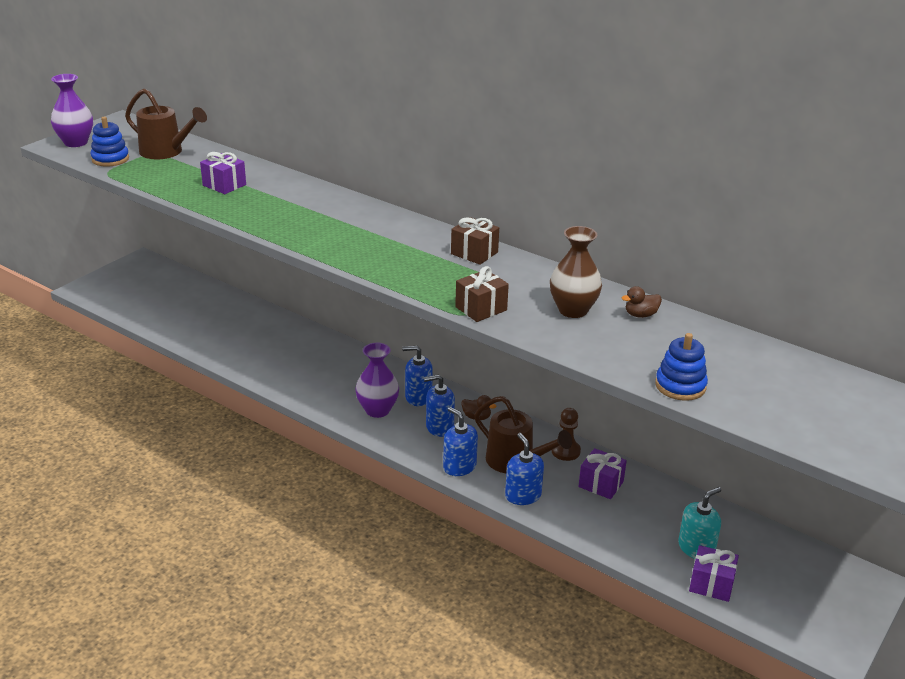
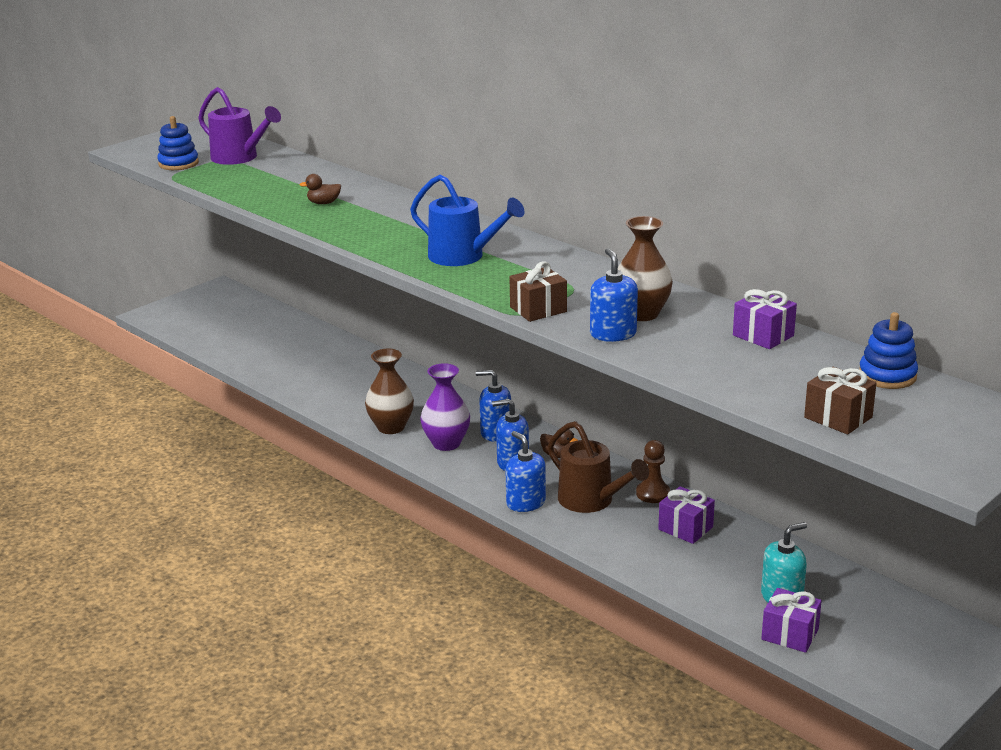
camera: 10 degrees right, 5 degrees down
(76, 142) = (146, 148): purple vase -> none
(166, 152) = (239, 158): brown watering can -> purple watering can
(224, 185) = (293, 189): purple gift -> purple gift (763, 335)
(325, 396) = (391, 427): none -> brown vase
(398, 254) = (463, 256): none -> blue watering can
(474, 253) = (548, 258): brown gift -> brown gift (838, 417)
(523, 495) = (591, 535): blue soap dispenser -> blue soap dispenser (613, 334)
(640, 315) = (718, 320): brown duck -> brown duck (323, 203)
(680, 386) = (739, 388): blue stacking toy -> blue stacking toy (887, 376)

